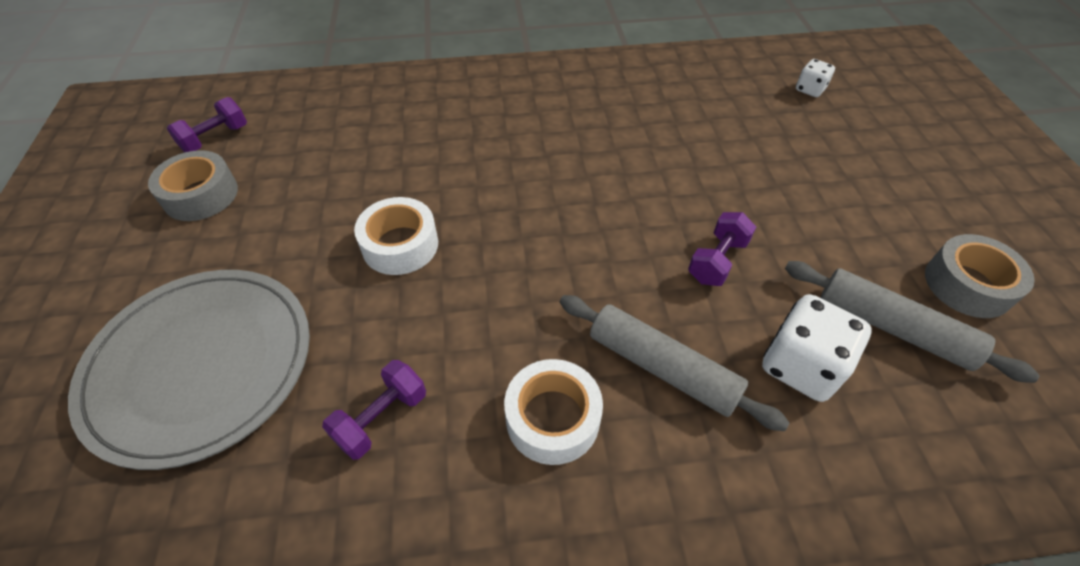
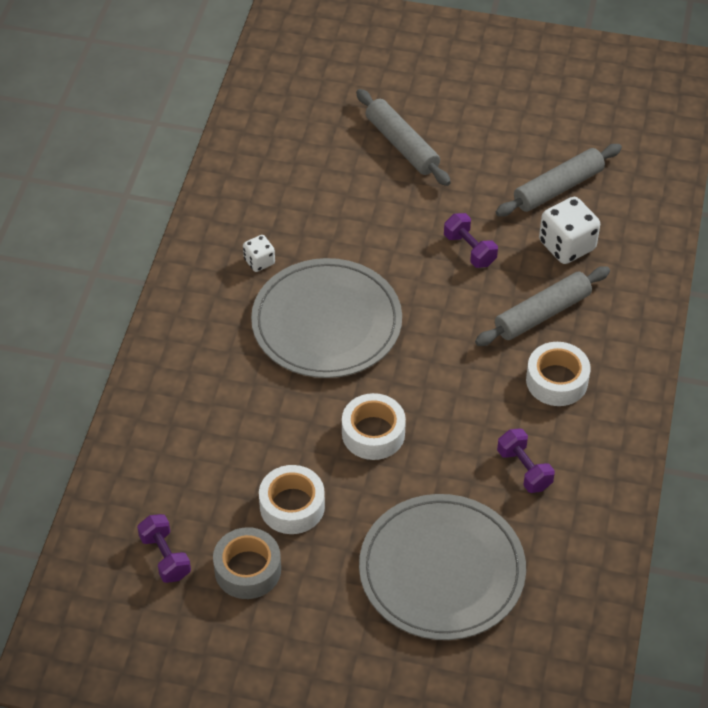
camera: 70 degrees left, 0 degrees up
(286, 206) = (292, 506): none -> white tape
(538, 169) = (326, 323): none -> grey plate
(810, 89) = (312, 107): white dice -> white dice (259, 261)
(823, 163) = (402, 145): none -> grey rolling pin
(967, 285) = (542, 133): grey tape -> none

